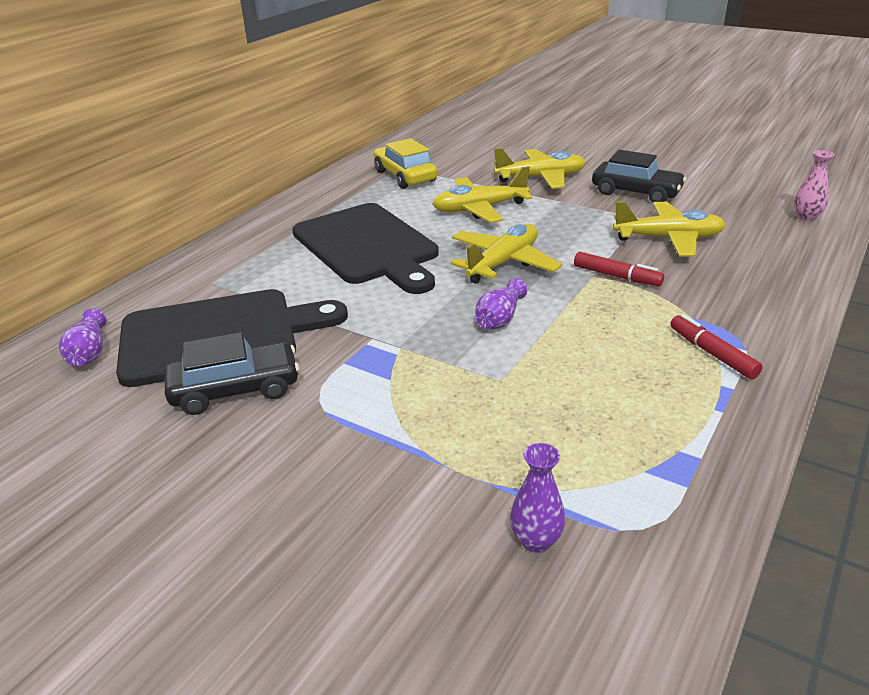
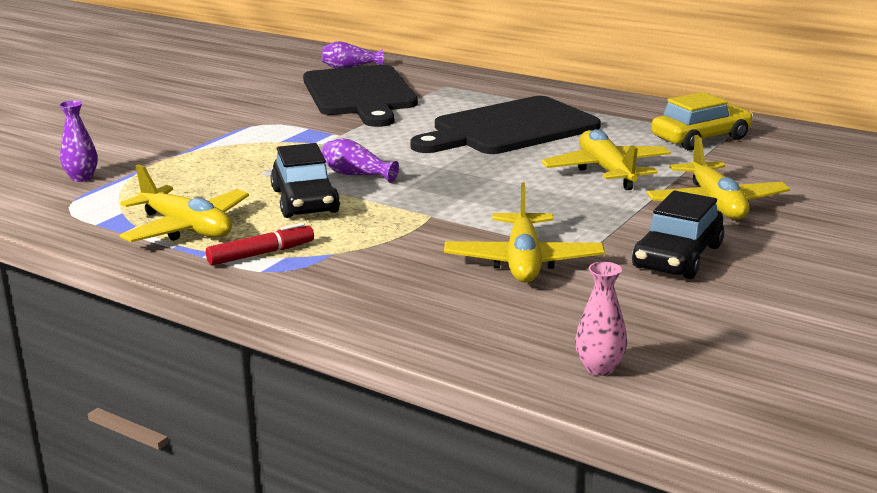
camera: 90 degrees right, 10 degrees down
(235, 390) = (287, 103): black car -> black car (305, 201)
(503, 263) = (467, 179): yellow plane -> yellow plane (186, 228)
(617, 276) = (428, 226): red marker -> none

